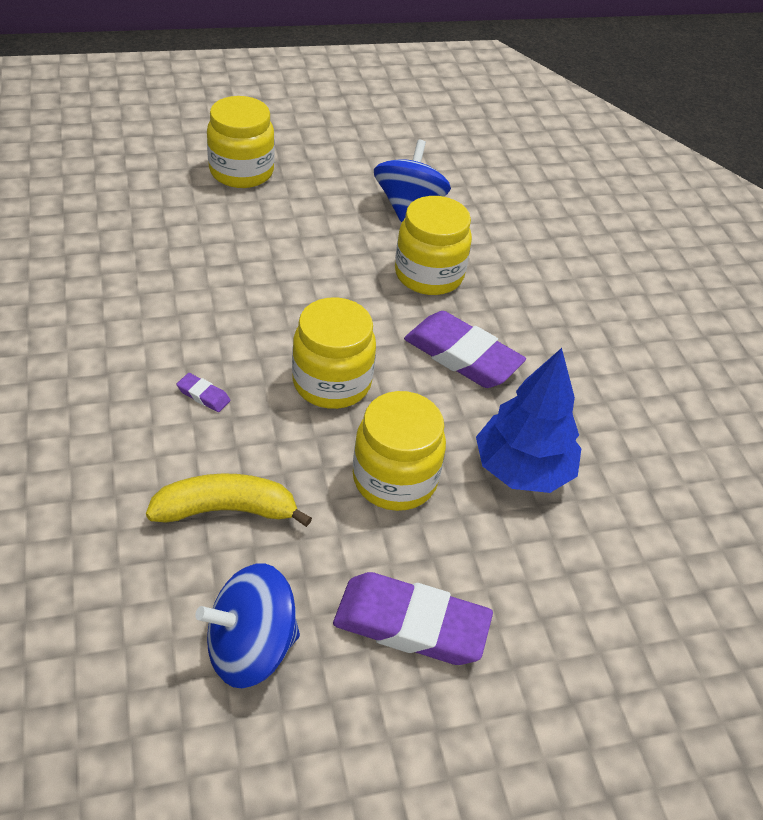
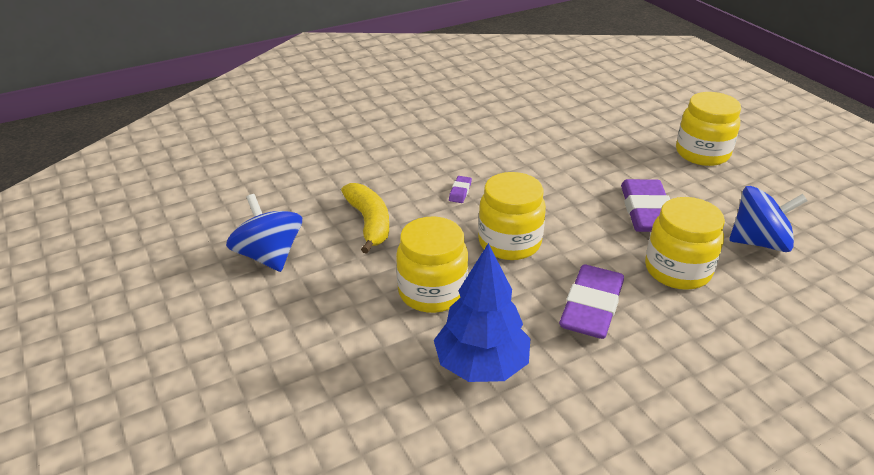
camera: 80 degrees right, 10 degrees down
(411, 624) = (304, 324): purple eraser -> purple eraser (646, 211)

